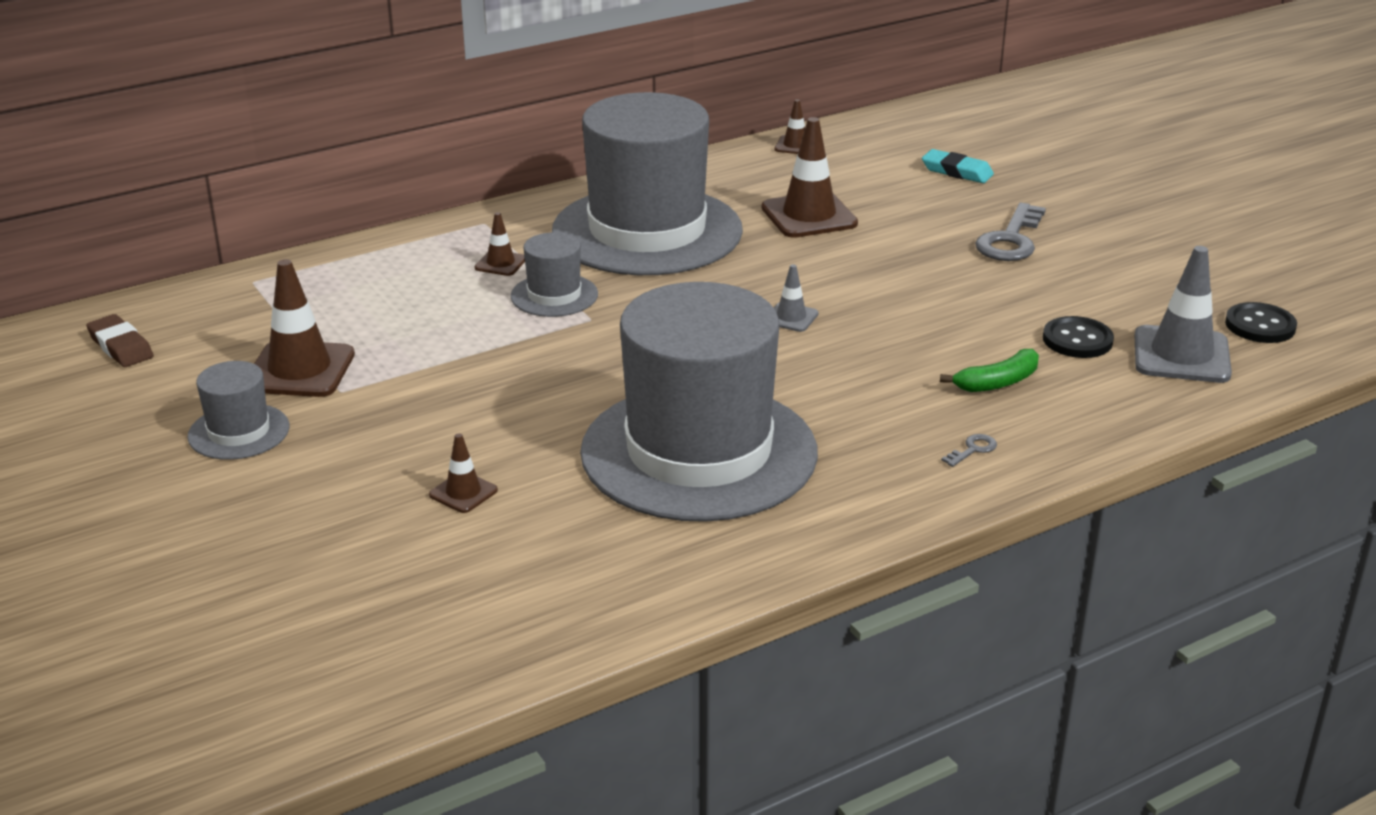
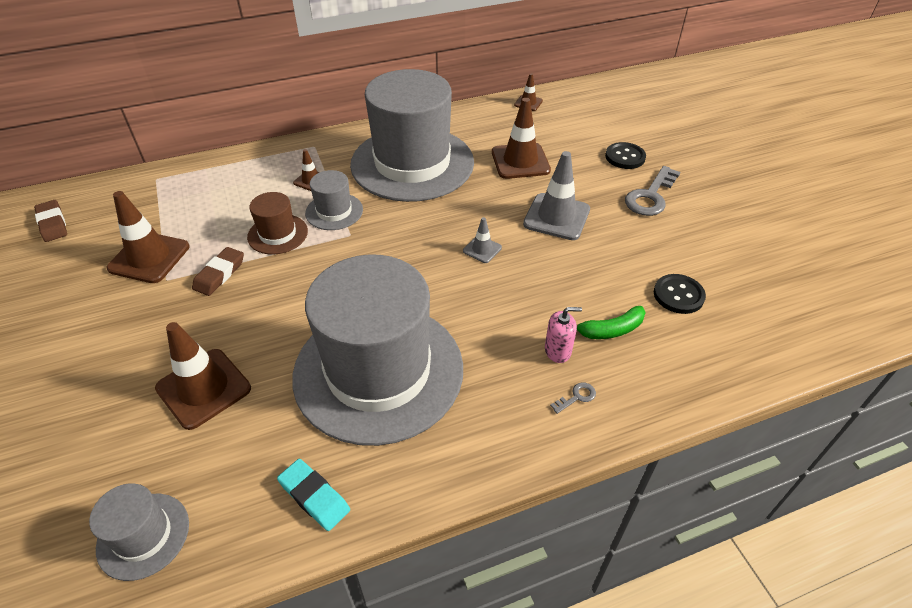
camera: 10 degrees right, 15 degrees up
(239, 432) = (86, 308): grey hat -> grey hat (143, 535)
(418, 378) = (219, 274): none -> brown eraser
(463, 493) = (203, 388): brown traffic cone -> brown traffic cone, size x1.97
(482, 327) = (277, 234): none -> brown hat
(933, 409) = (557, 351): none -> pink soap dispenser
(957, 171) = (627, 134): turquoise eraser -> turquoise eraser (314, 497)
(1181, 355) = (753, 320): grey traffic cone -> grey traffic cone (556, 217)
(1260, 325) = (817, 297): black button -> black button (625, 157)

